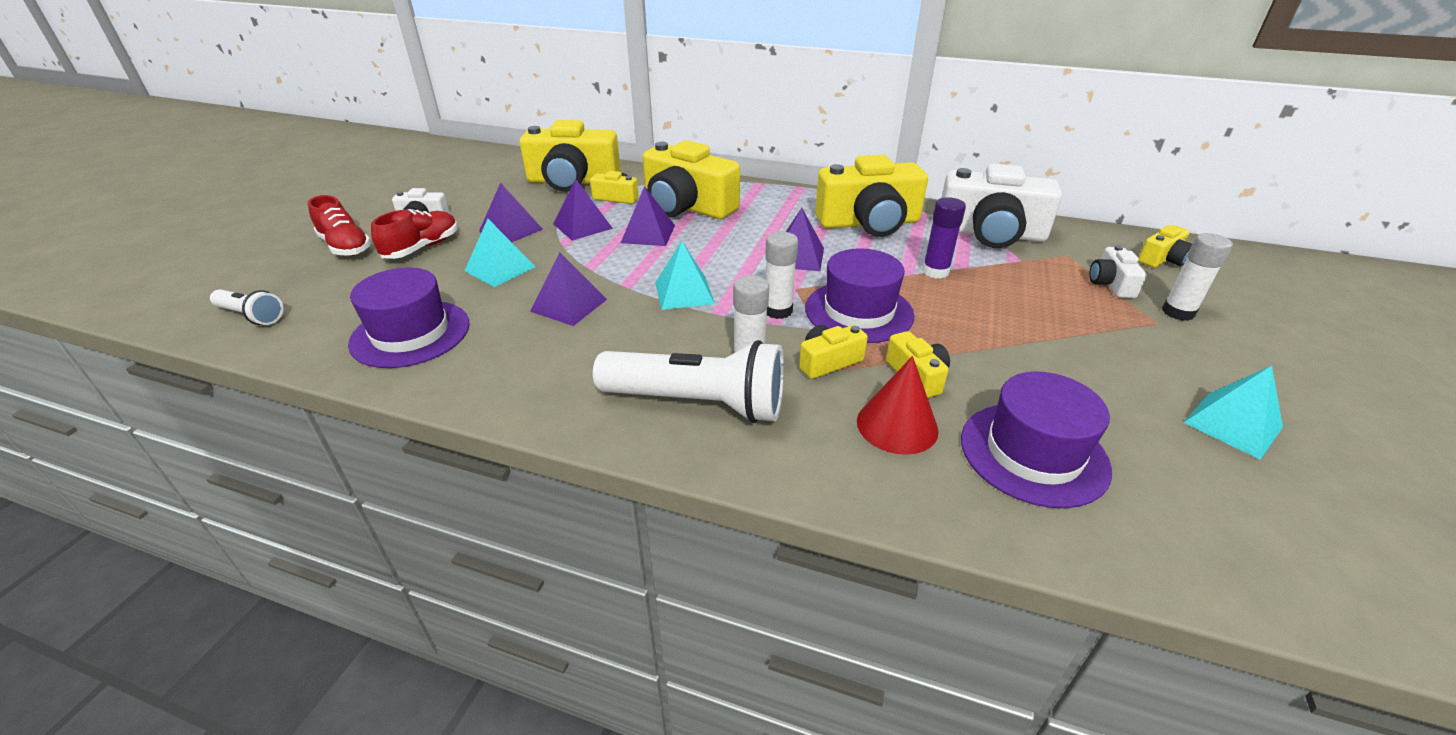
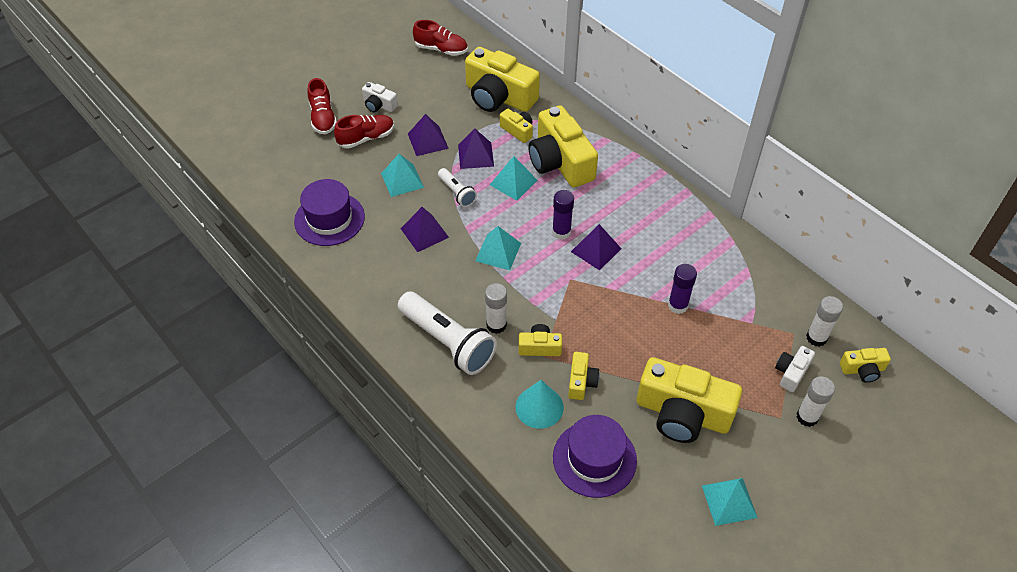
camera: 30 degrees right, 15 degrees up
(251, 316) = (255, 166): white flashlight -> white flashlight (457, 193)
(476, 166) = (441, 49): none -> red shoe
(648, 234) = (513, 182): purple pyramid -> turquoise pyramid
(744, 255) = (561, 232): none -> purple glue stick
(778, 311) = (543, 293): white glue stick -> white glue stick (816, 338)
(859, 311) = (592, 317): purple hat -> none
(869, 223) = (678, 236): yellow camera -> yellow camera (682, 413)
(897, 425) = (539, 407): red cone -> turquoise cone
(990, 234) = (759, 286): white camera -> none

